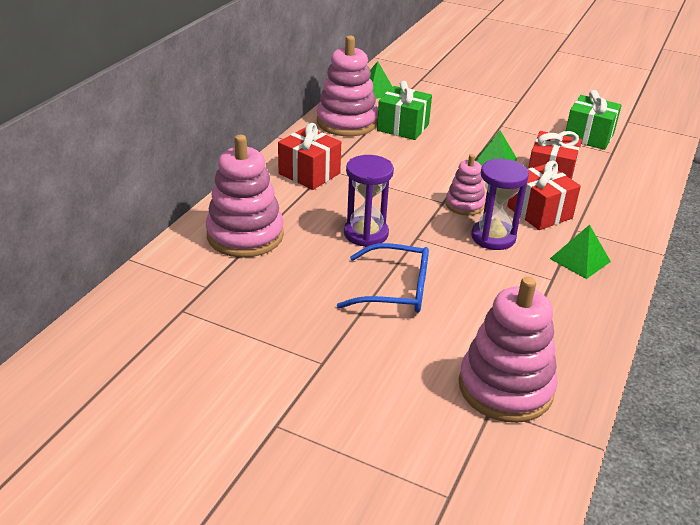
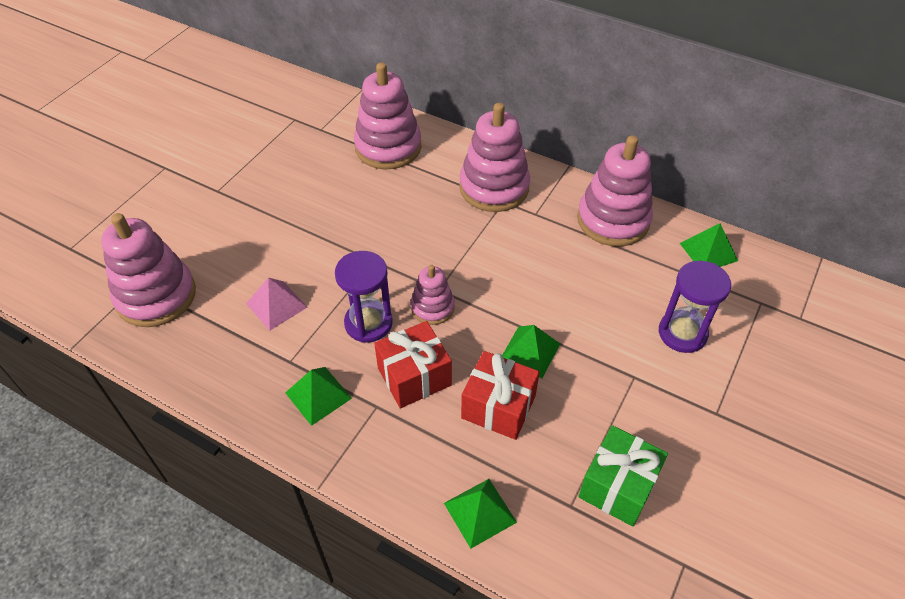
camera: 95 degrees right, 15 degrees up
(309, 173) = (494, 187): red gift -> pink stacking toy
(366, 234) = (384, 224): purple hourglass -> purple hourglass (682, 333)
(395, 289) = (296, 238): blue glasses -> none
(403, 127) = (609, 270): green gift -> none
(490, 294) = (276, 305): none -> pink pyramid
(637, 184) = (480, 512): none -> green pyramid

